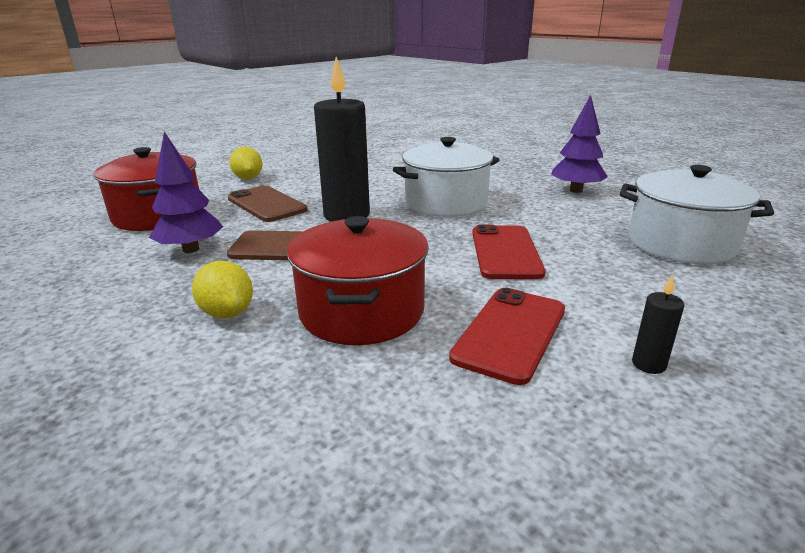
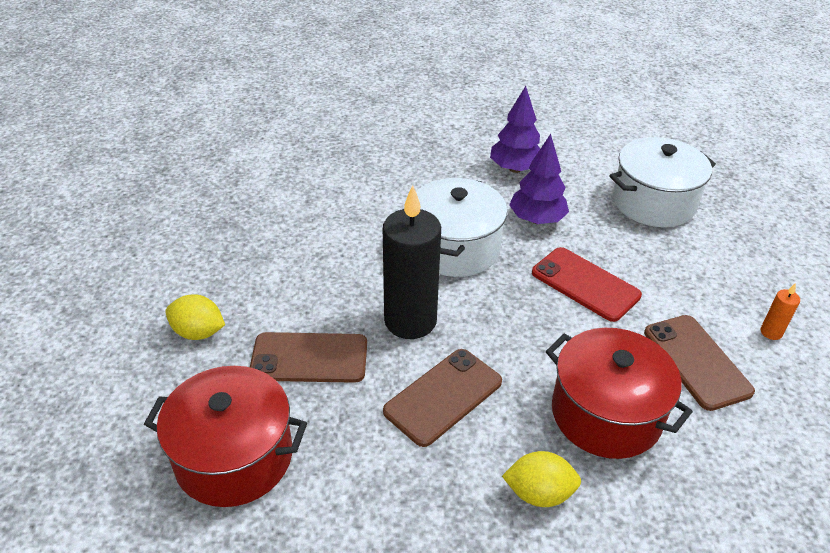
camera: 50 degrees left, 15 degrees up
(191, 249) = (372, 466): purple tree -> purple tree (536, 220)
(510, 333) = (696, 361): red phone -> brown phone
(648, 364) = (771, 332): black candle -> orange candle

